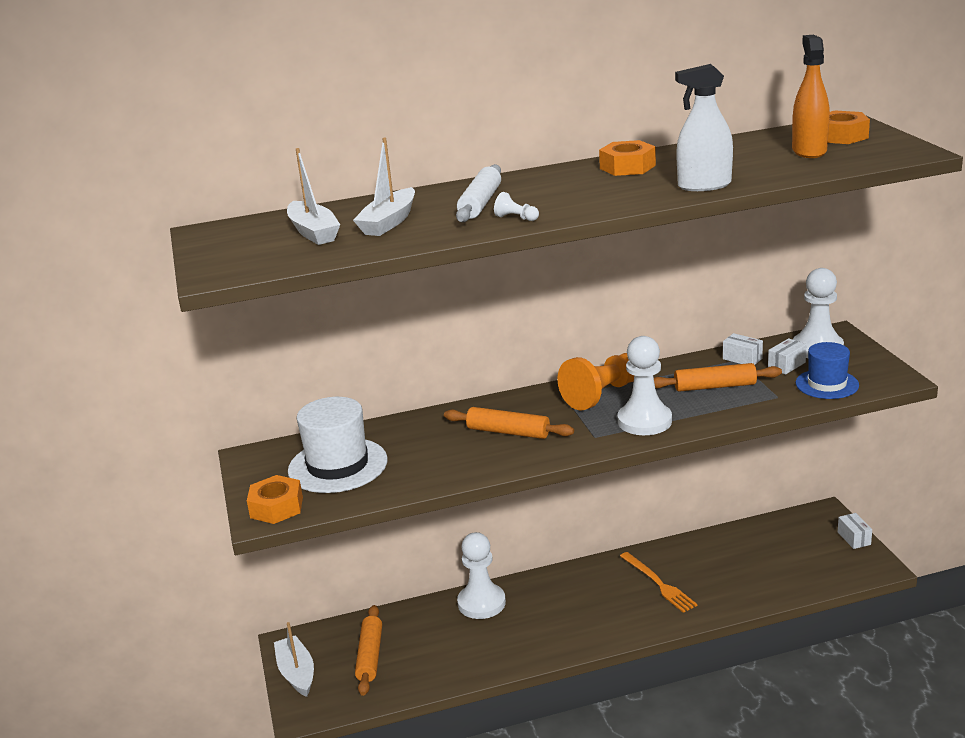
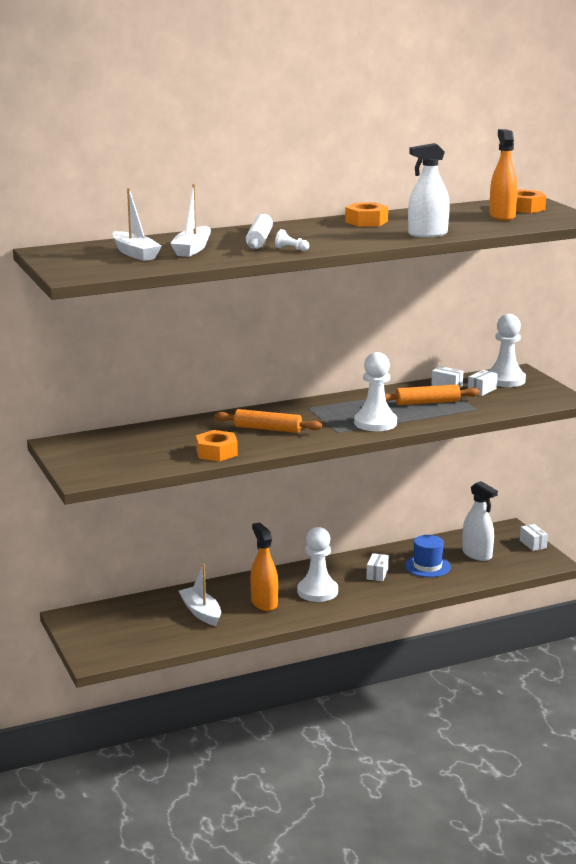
camera: 10 degrees left, 5 degrees down
(276, 507) = (92, 473): orange nut -> orange nut (216, 452)
(296, 673) = (81, 635): white boat -> white boat (201, 612)
(338, 465) = (133, 448): white hat -> none
(370, 656) = (142, 623): orange rolling pin -> none
(481, 603) = (230, 588): white pawn -> white pawn (317, 591)
(518, 627) = (264, 603): none -> orange spray bottle
(602, 394) = (338, 407): orange pawn -> none
(658, 583) = (377, 574): orange fork -> white box
(783, 554) = (477, 554): none -> white spray bottle
(827, 384) = (514, 402): blue hat -> blue hat (427, 566)

